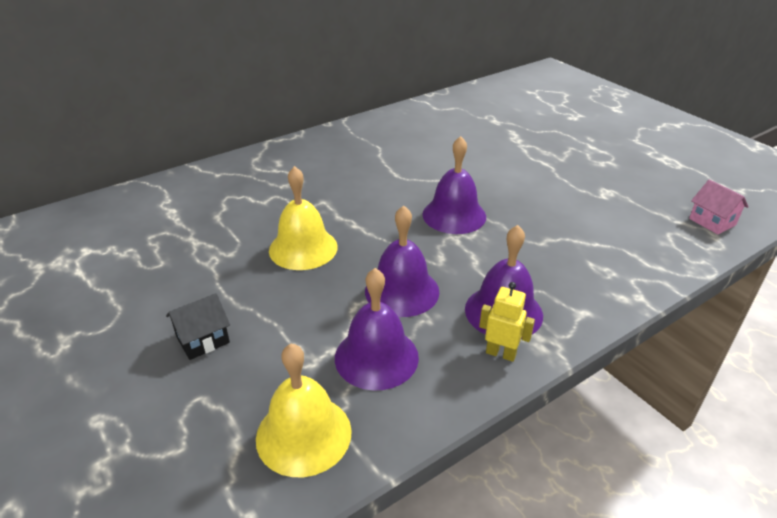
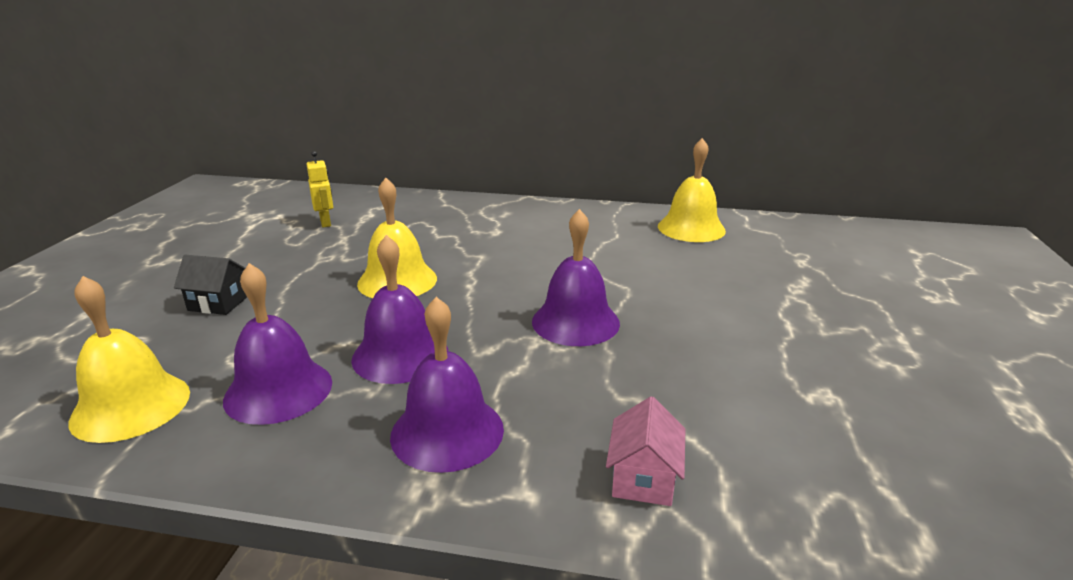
camera: 45 degrees right, 10 degrees down
(411, 123) = (691, 228): none -> yellow bell
(501, 353) = (368, 465): yellow robot -> yellow robot (326, 223)
(712, 222) = (956, 527): pink house -> pink house (643, 478)

